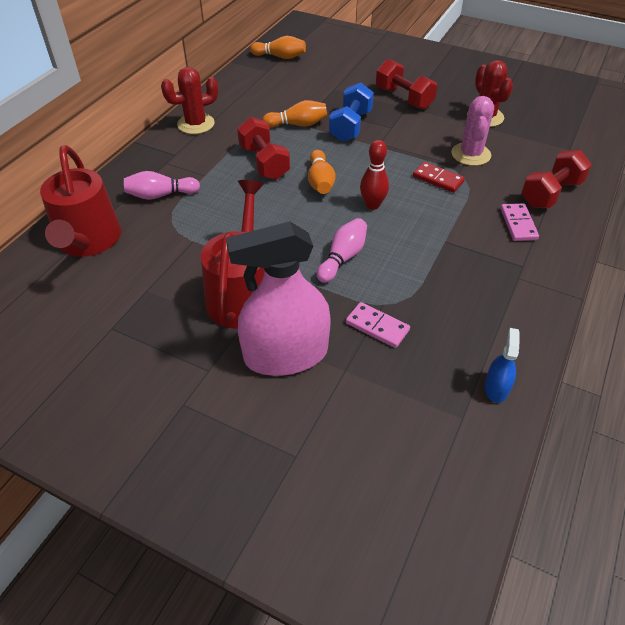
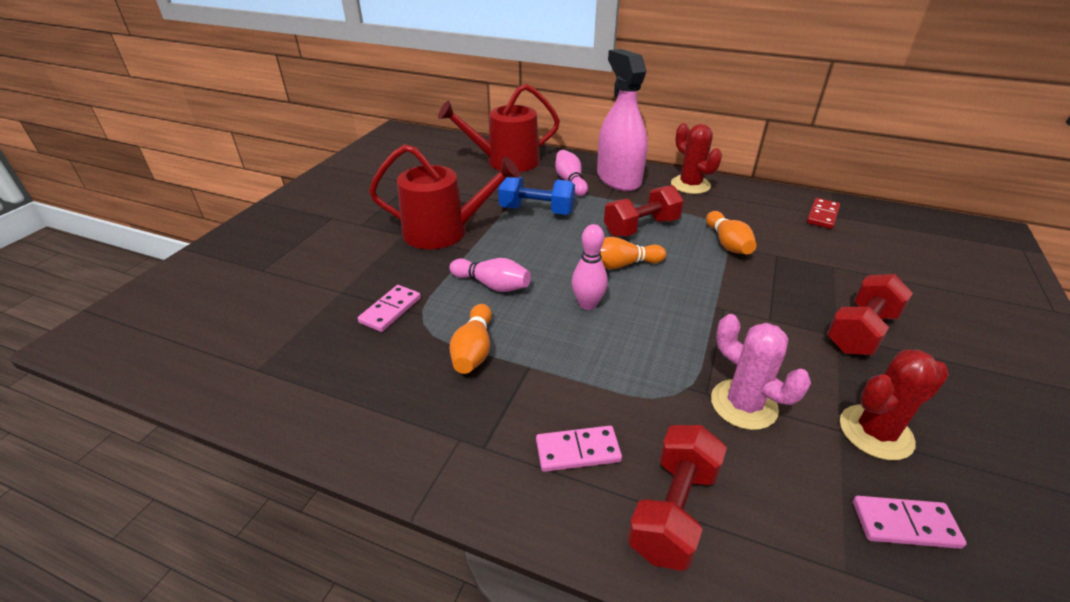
camera: 85 degrees right, 10 degrees down
(280, 57) = (877, 222): orange bowling pin -> orange bowling pin (473, 350)
(286, 355) = (367, 258): pink spray bottle -> pink spray bottle (618, 179)
(350, 126) = (749, 283): blue dumbbell -> blue dumbbell (536, 211)
(372, 205) = (587, 304): red bowling pin -> pink bowling pin
(438, 179) = (661, 363): red domino -> red domino (822, 215)
(471, 154) = (743, 404): pink cactus -> pink cactus turned 45 degrees clockwise
(496, 388) = (283, 399): blue spray bottle -> none
(540, 126) = (904, 524): none -> pink domino
(551, 193) = (673, 510): red dumbbell -> red dumbbell turned 75 degrees clockwise

